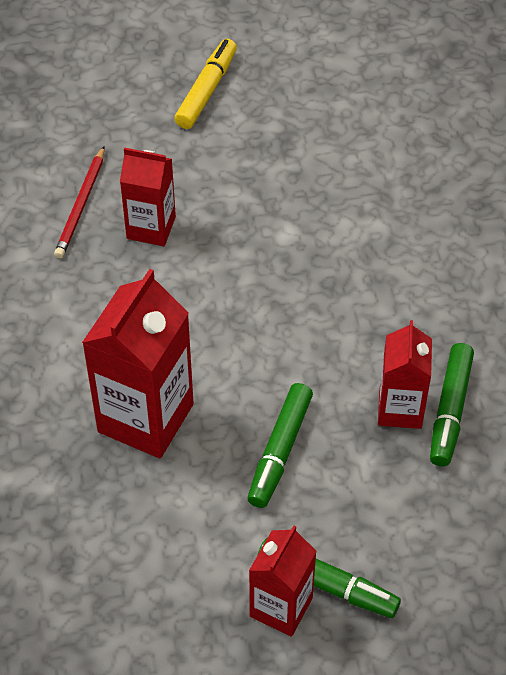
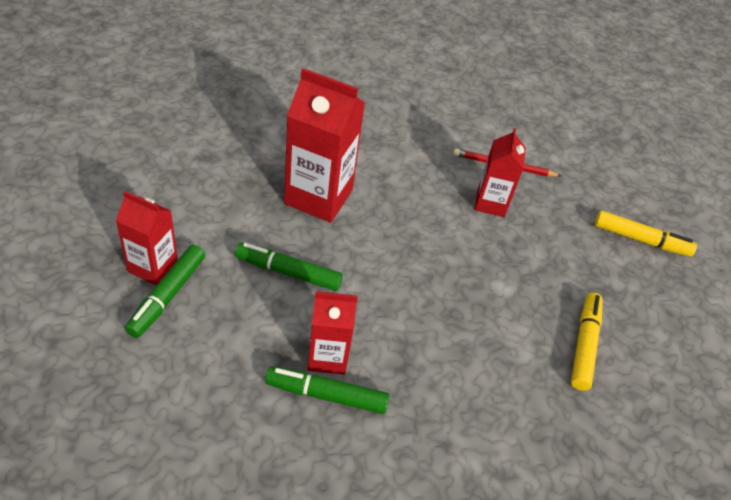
camera: 80 degrees right, 5 degrees down
(362, 172) = (584, 345): none -> yellow marker

